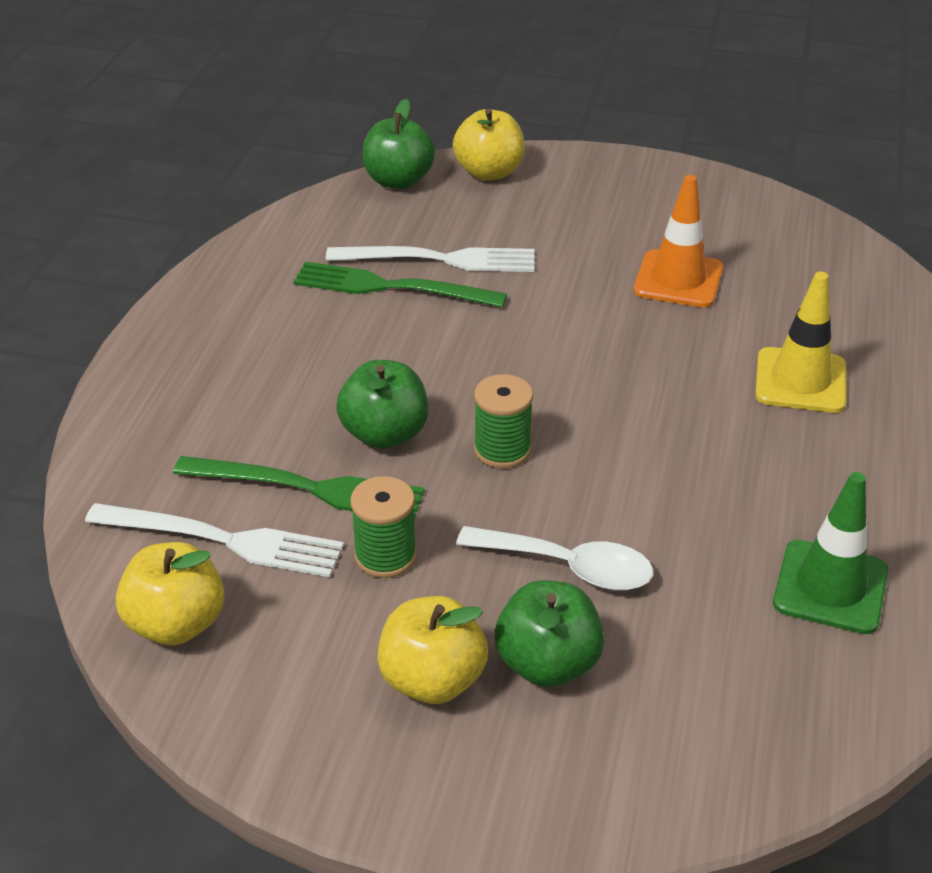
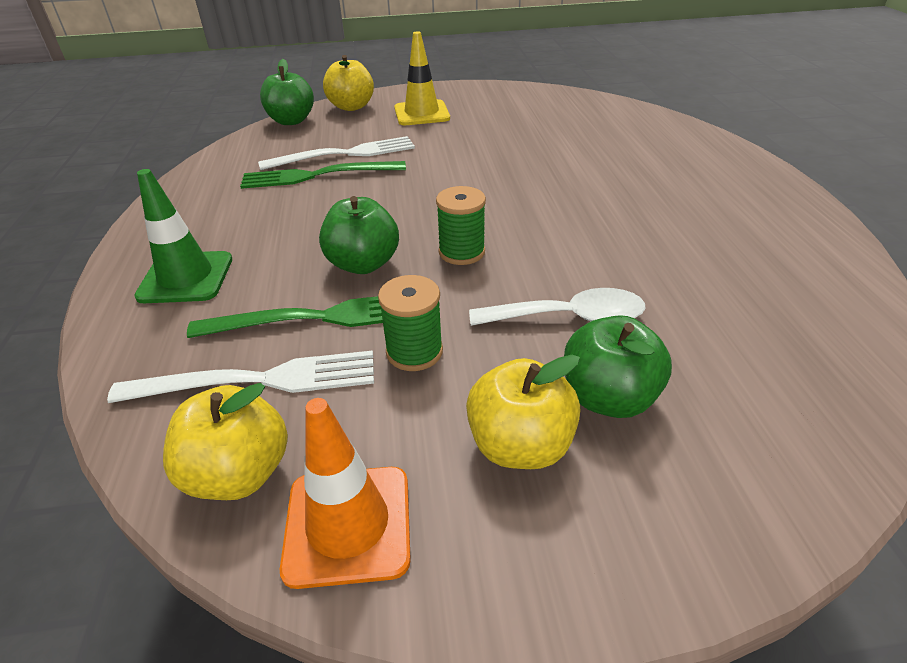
camera: 20 degrees left, 0 degrees up
(678, 279) = (511, 134): orange traffic cone -> orange traffic cone (348, 524)
(800, 381) = (630, 167): yellow traffic cone -> yellow traffic cone (421, 113)
(830, 587) = (762, 278): green traffic cone -> green traffic cone (186, 278)

